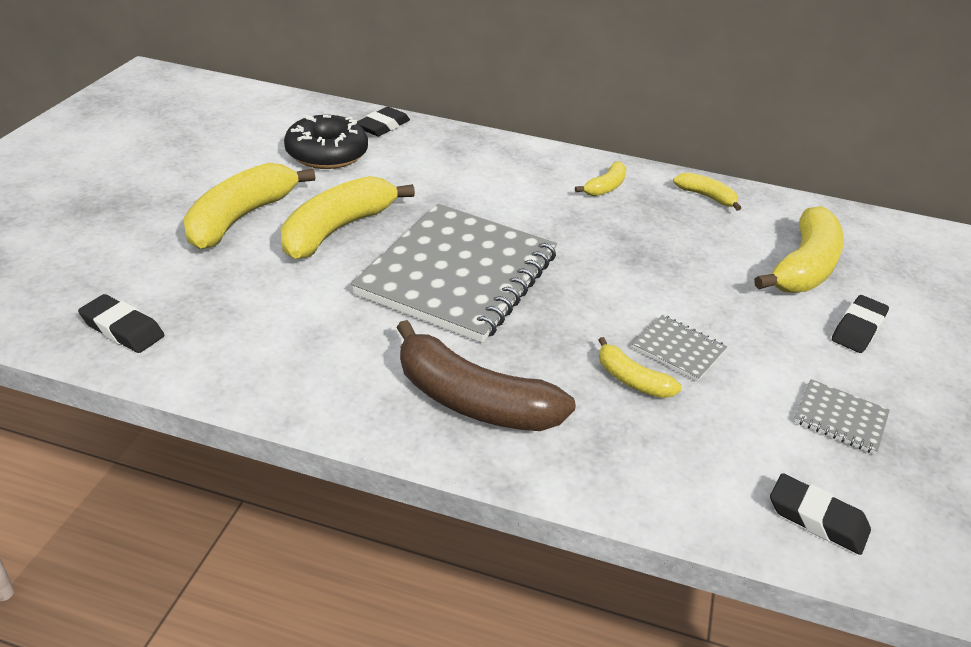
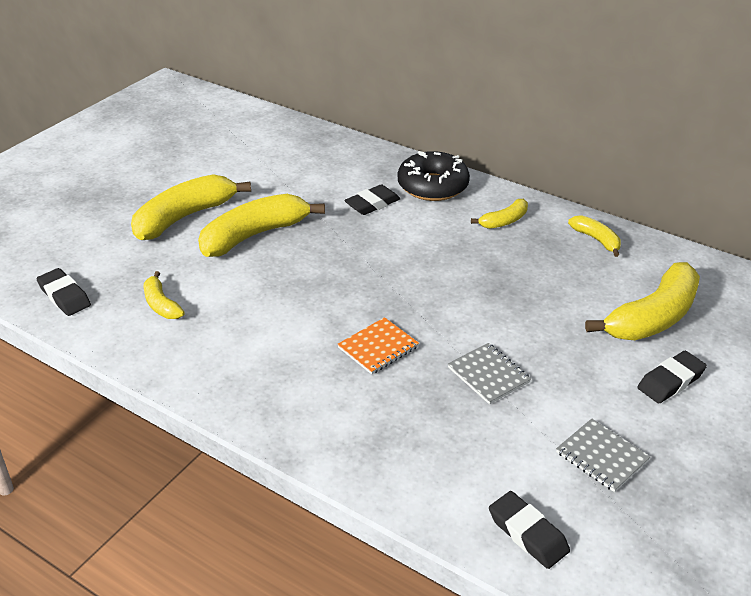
camera: 20 degrees right, 0 degrees up
(327, 154) = (276, 168): black donut -> black donut (432, 186)
(383, 126) = (334, 146): black eraser -> black eraser (372, 204)
(458, 275) = (334, 285): grey notebook -> none
(472, 400) = (293, 390): brown banana -> none
(544, 337) = (378, 347): none -> orange notebook
(631, 380) = (433, 394): yellow banana -> yellow banana (161, 304)

